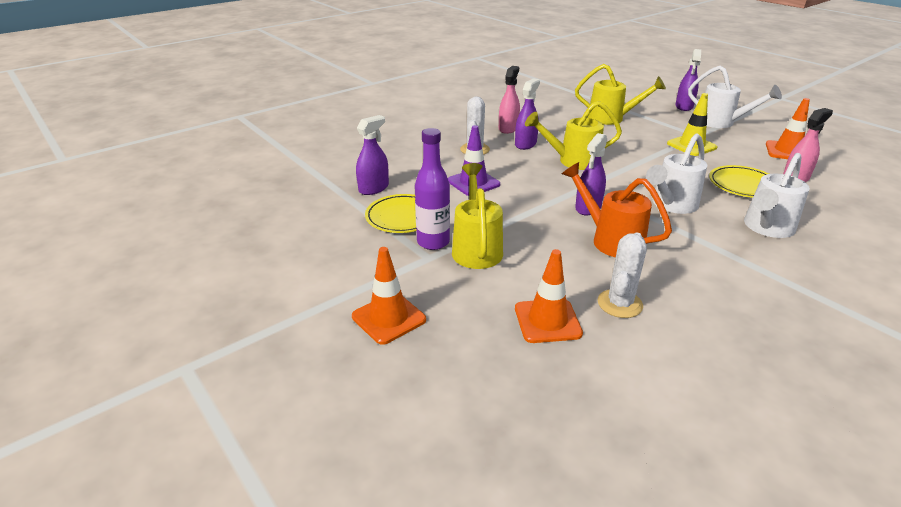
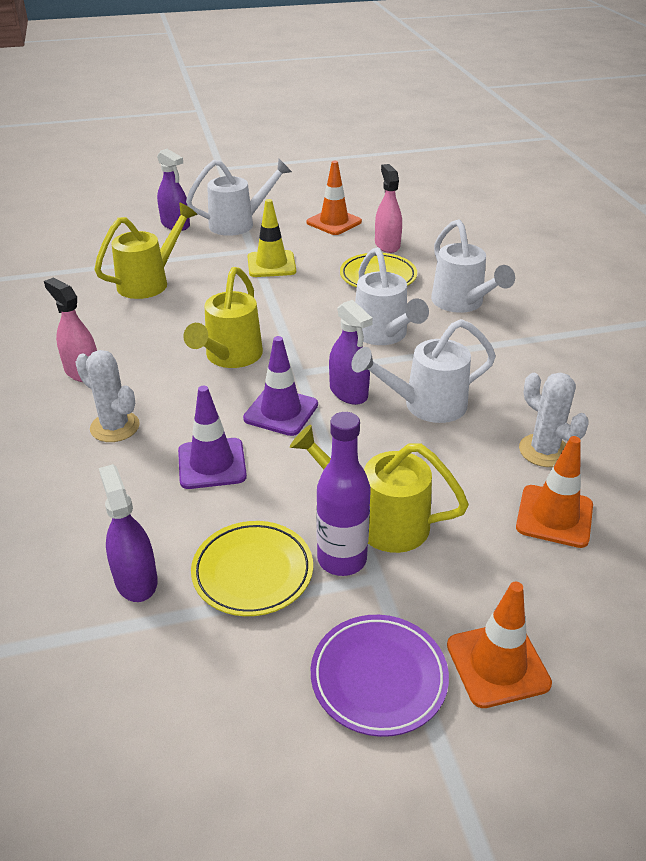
camera: 65 degrees left, 5 degrees up
(353, 275) = (378, 678): none -> purple plate
(525, 144) = (146, 375): purple spray bottle -> none
(541, 190) = (281, 412): none -> purple traffic cone
(611, 240) = (426, 405): orange watering can -> white watering can

